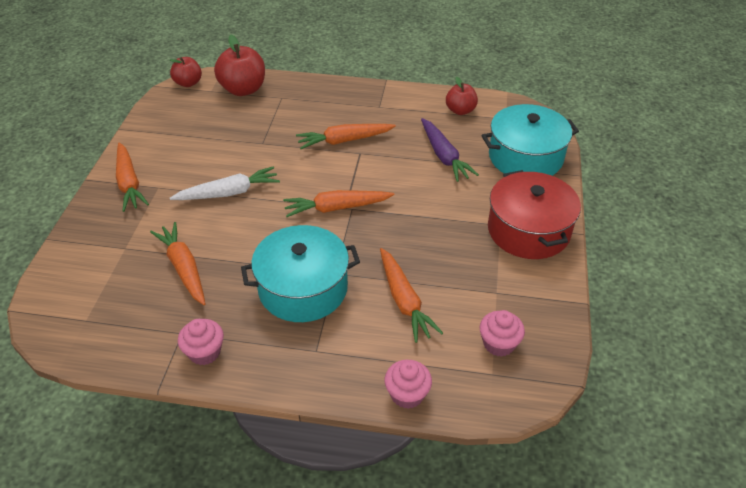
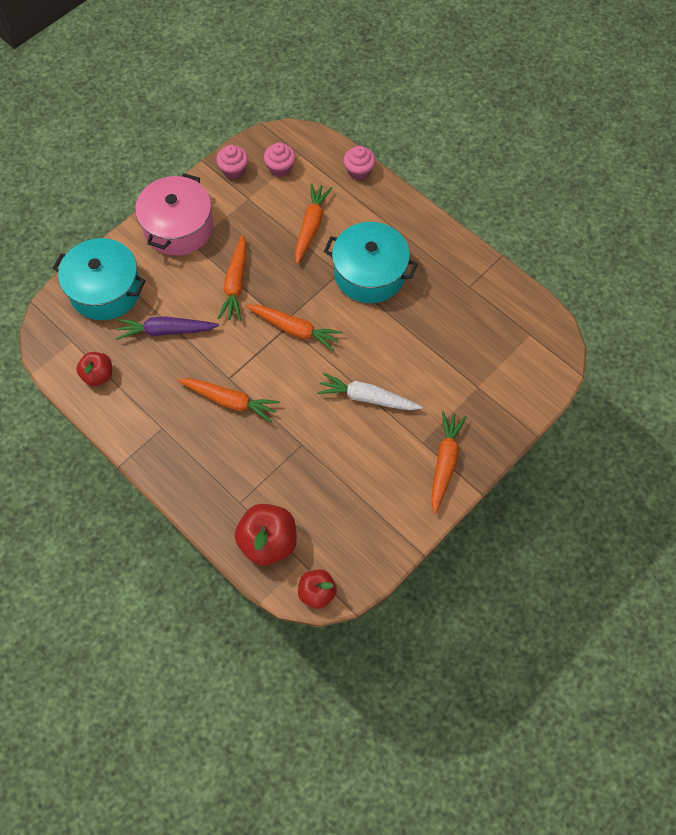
camera: 145 degrees left, 20 degrees up
(184, 268) = (442, 340): orange carrot -> orange carrot (236, 283)
(204, 352) = (461, 264): pink cupcake -> pink cupcake (234, 170)
(444, 156) = (166, 331): purple carrot -> purple carrot turned 105 degrees counterclockwise
(528, 230) = (178, 227): red pot -> pink pot

